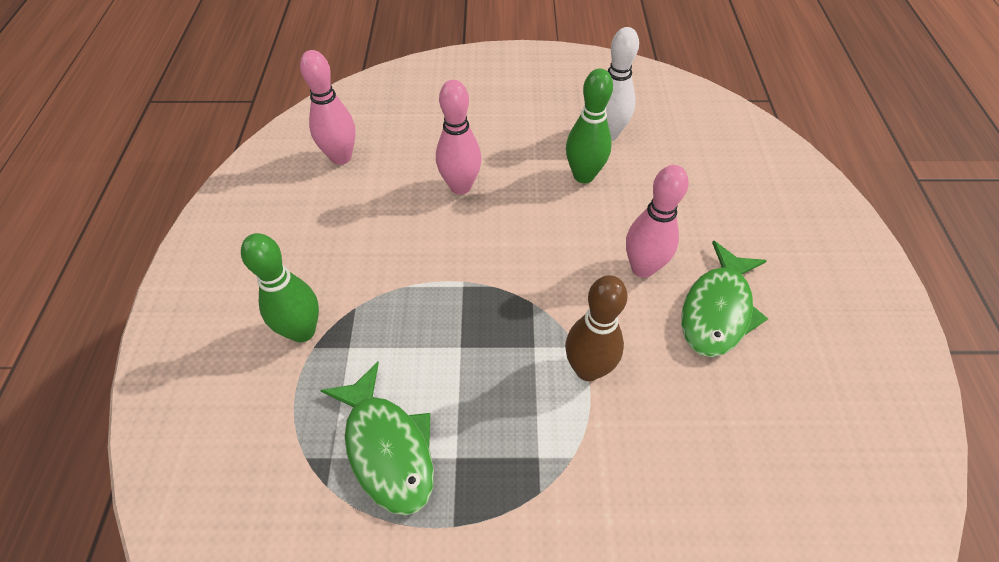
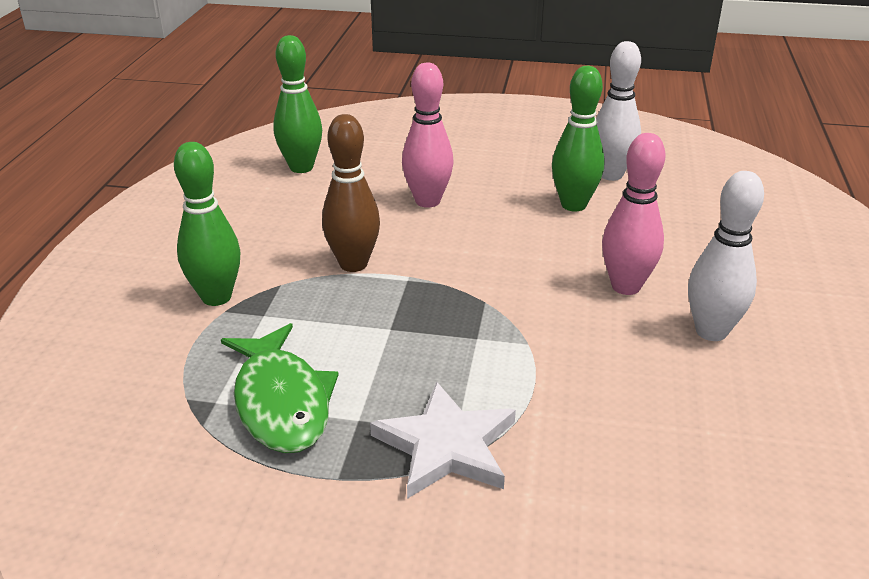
camera: 10 degrees right, 20 degrees down
(341, 157) = (301, 167): pink bowling pin -> green bowling pin
(533, 474) = (446, 446): none -> white star
(588, 369) = (537, 364): brown bowling pin -> brown bowling pin (353, 264)
(717, 310) = (711, 331): green fish -> white bowling pin

